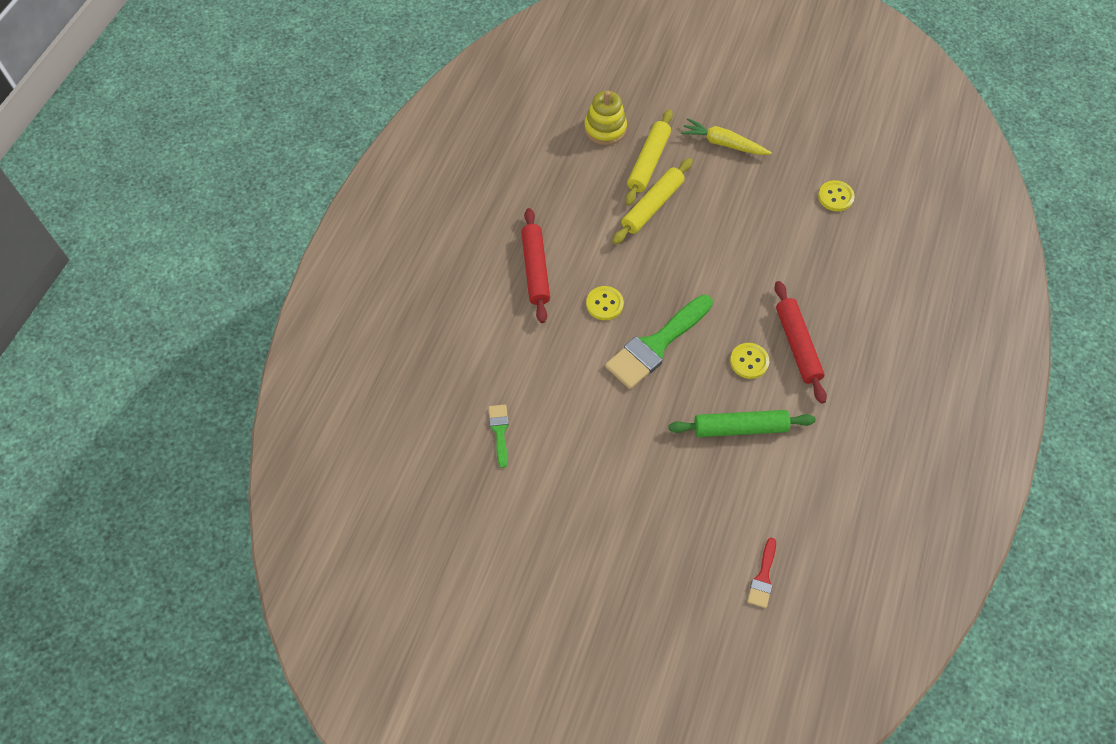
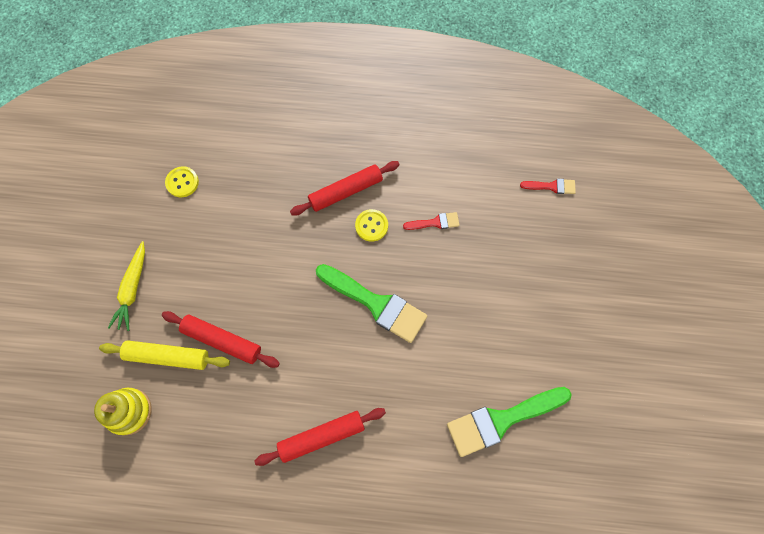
camera: 105 degrees left, 10 degrees up
(499, 431) = (502, 420): green brush -> green brush, size x2.07
(604, 304) = (345, 359): yellow button -> none
(652, 206) = (222, 341): yellow rolling pin -> red rolling pin
(740, 427) = (435, 222): green rolling pin -> red brush

